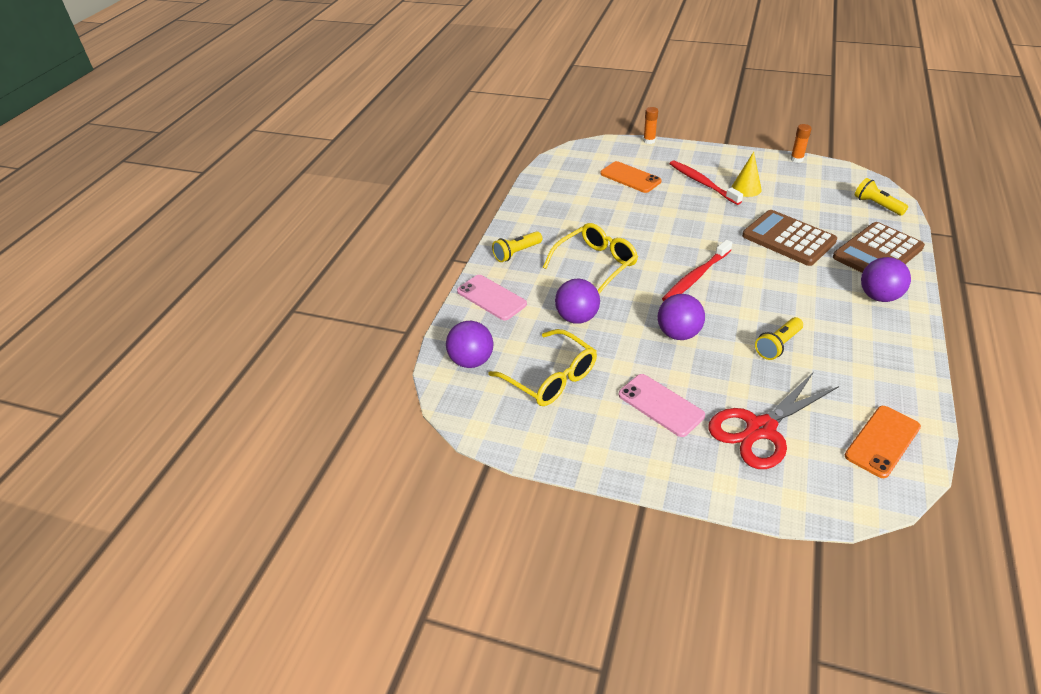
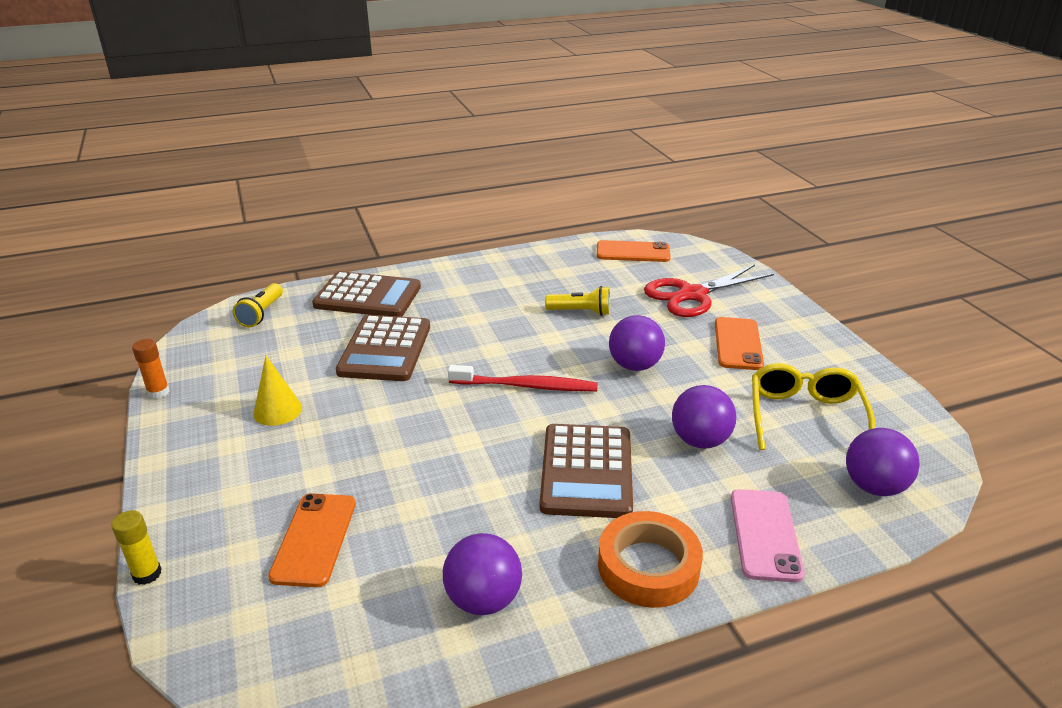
camera: 130 degrees left, 10 degrees down
(516, 253) = (648, 566): yellow flashlight -> orange tape
(596, 264) = (586, 471): yellow glasses -> brown calculator
(649, 141) = (147, 574): orange glue stick -> yellow glue stick
(660, 405) = (738, 344): pink phone -> orange phone
(702, 183) = (284, 454): red toothbrush -> none
(760, 429) = (692, 295): red scissors -> red scissors turned 135 degrees clockwise
(878, 296) = (447, 283): purple ball -> purple ball (483, 600)

